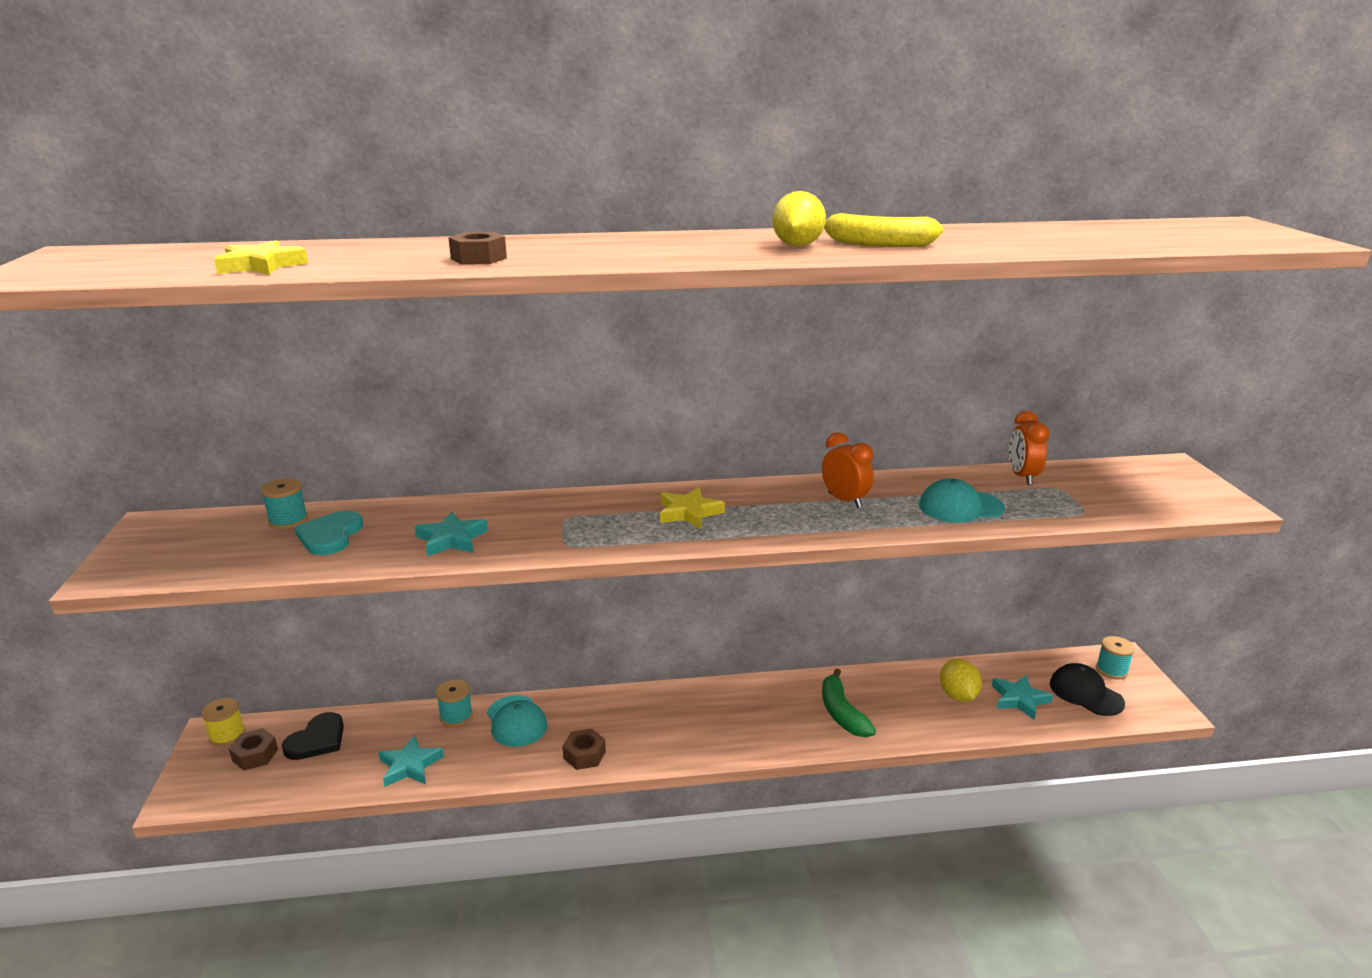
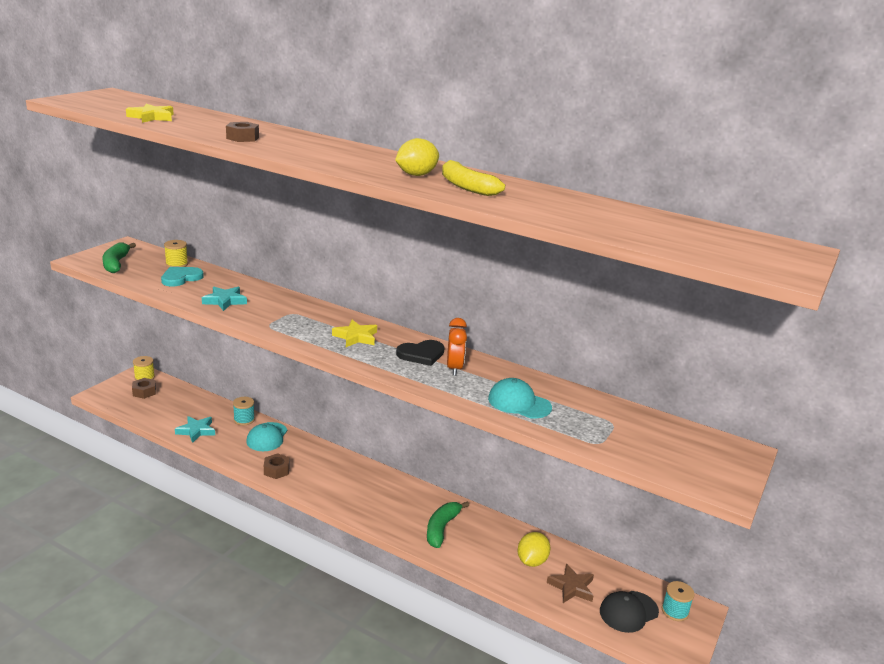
camera: 35 degrees right, 0 degrees up
(185, 557) = (116, 264): none -> green banana
(288, 520) = (176, 264): turquoise spool -> yellow spool
(317, 740) = (175, 398): black heart -> black heart (421, 354)
(1019, 699) = (571, 587): turquoise star -> brown star
(1022, 477) = (602, 406): orange clock -> none
(1085, 693) = (628, 612): black cap -> black cap turned 120 degrees counterclockwise

